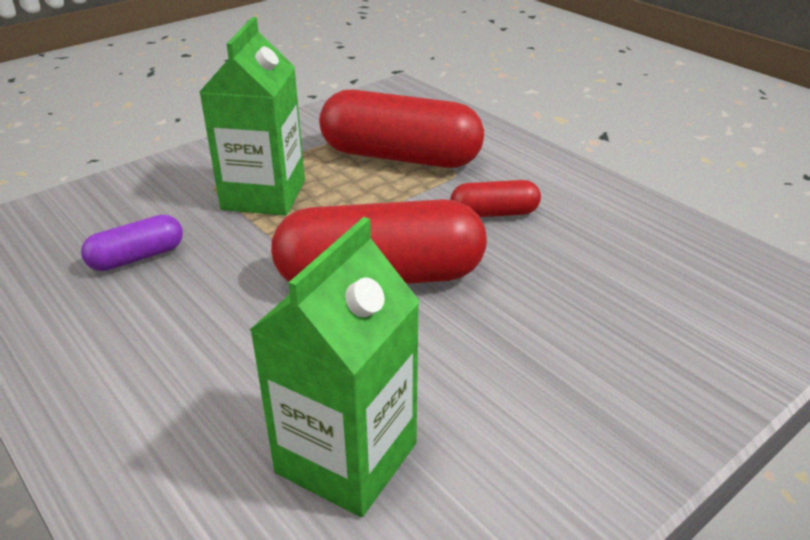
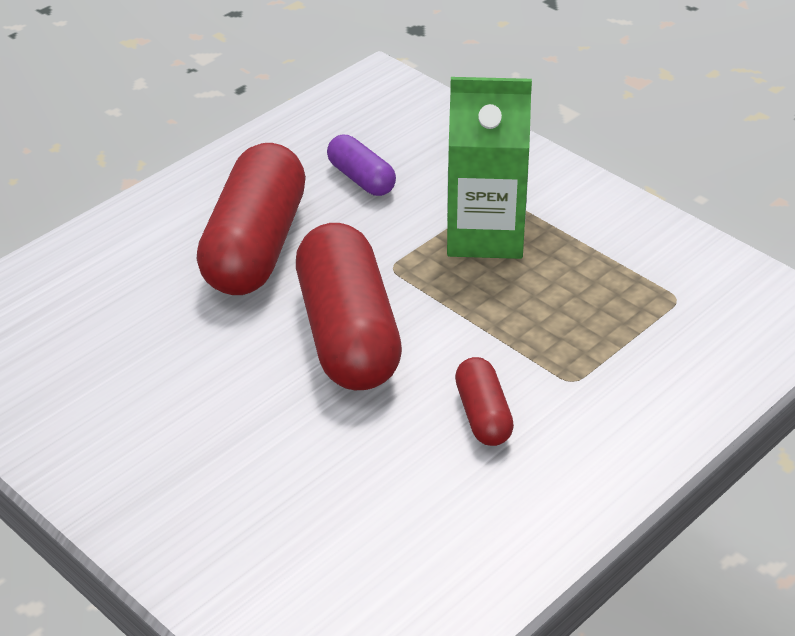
camera: 85 degrees right, 5 degrees up
(346, 458) = (118, 337): green carton -> none
(400, 157) = (601, 329): red capsule -> red capsule (255, 246)

